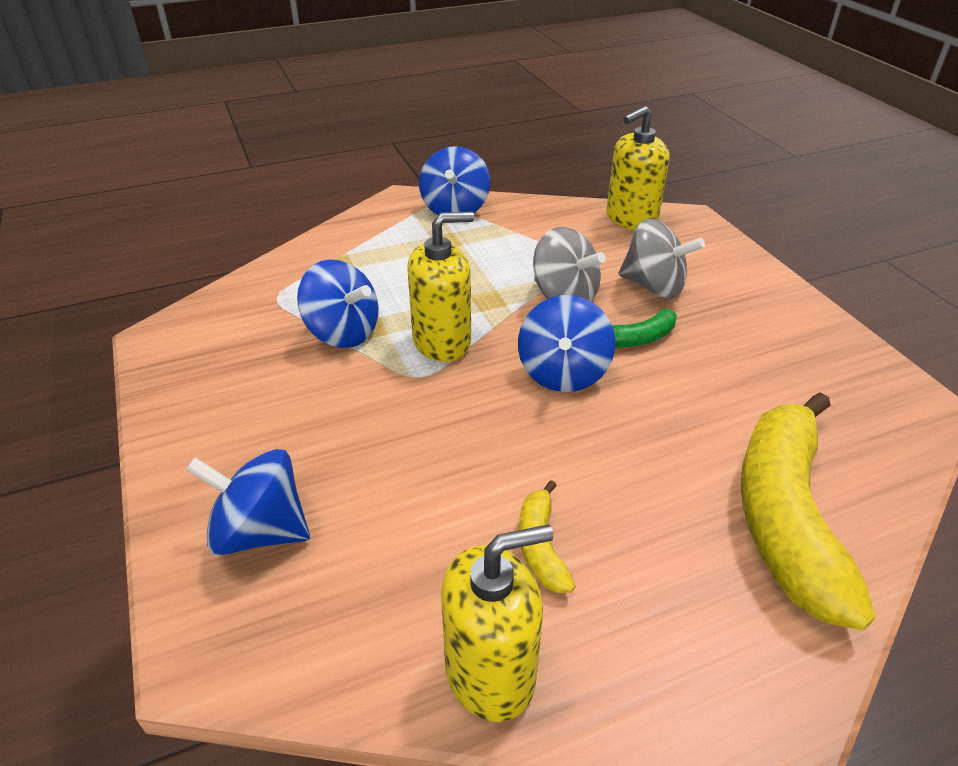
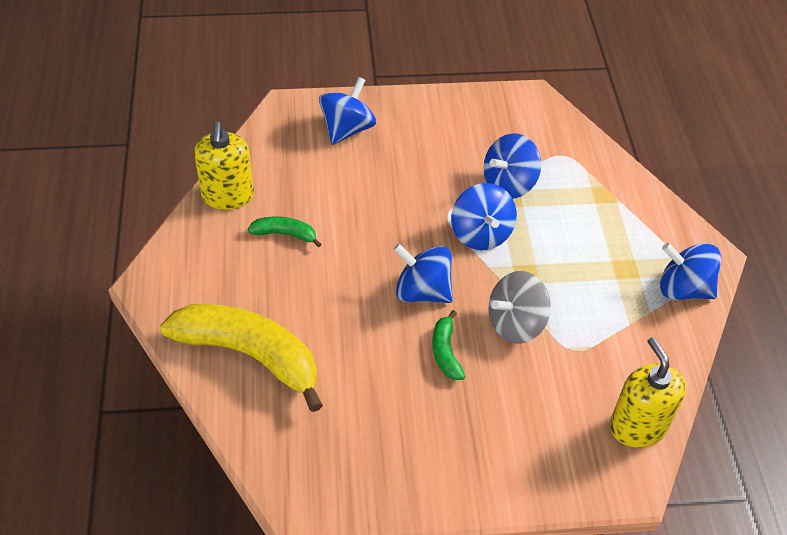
camera: 105 degrees right, 10 degrees up
(442, 342) = (481, 234): yellow soap dispenser -> blue spinning top
(541, 546) = (285, 234): yellow banana -> green banana
(653, 286) = (513, 393): grey spinning top -> none

